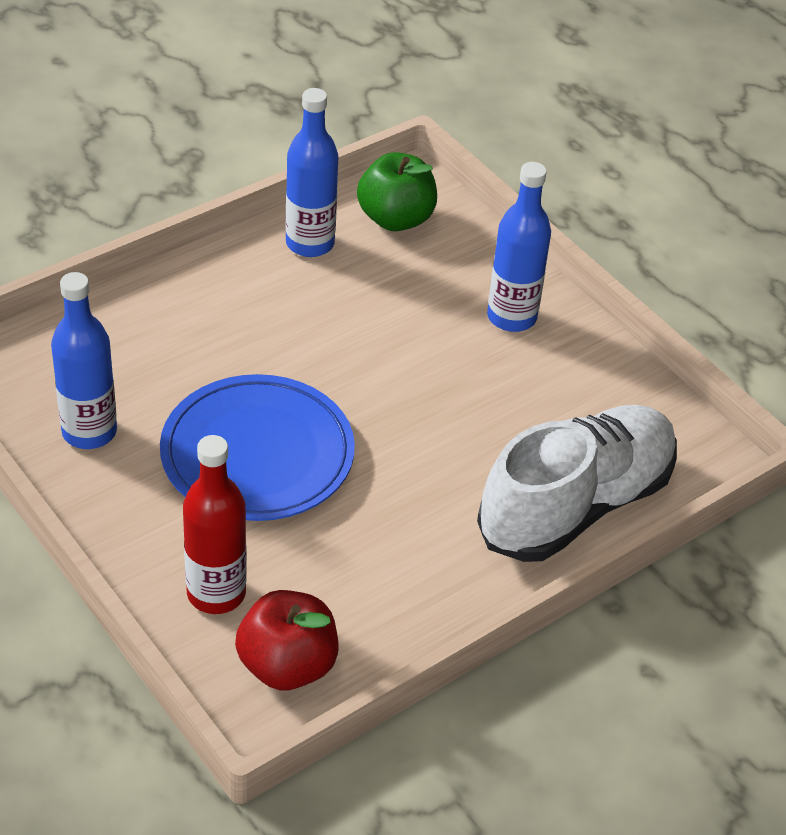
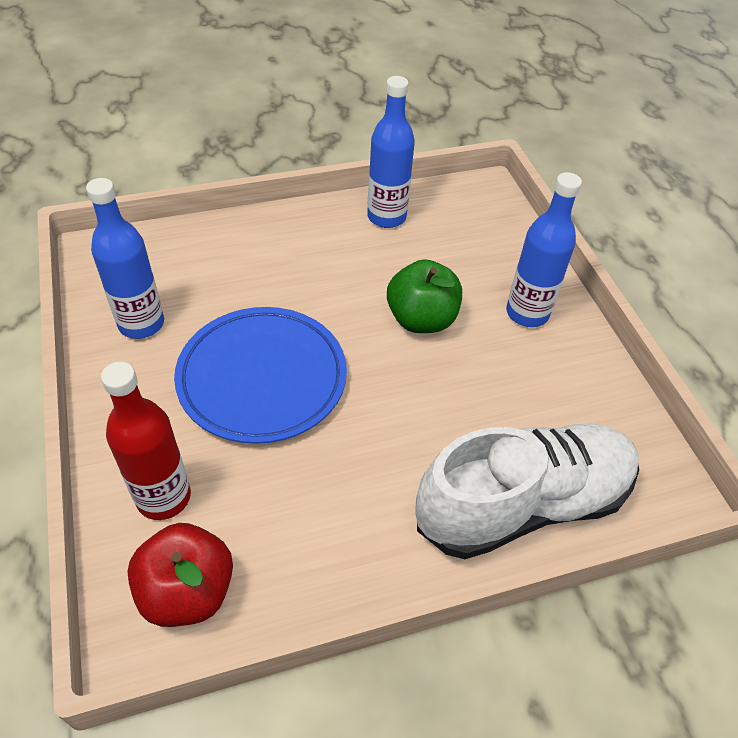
camera: 20 degrees right, 5 degrees up
(395, 219) = (462, 213): green apple -> green apple (421, 319)

